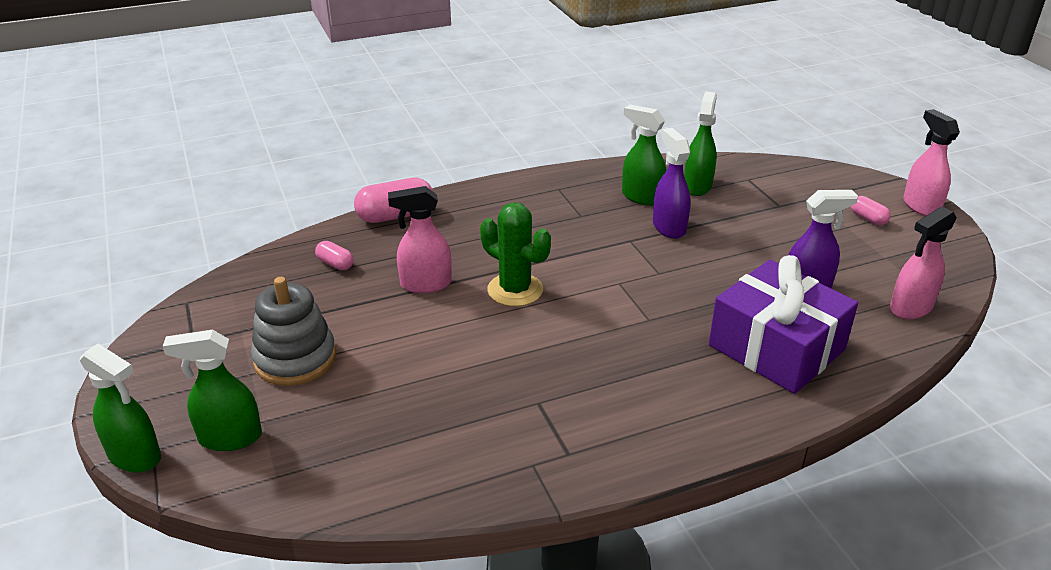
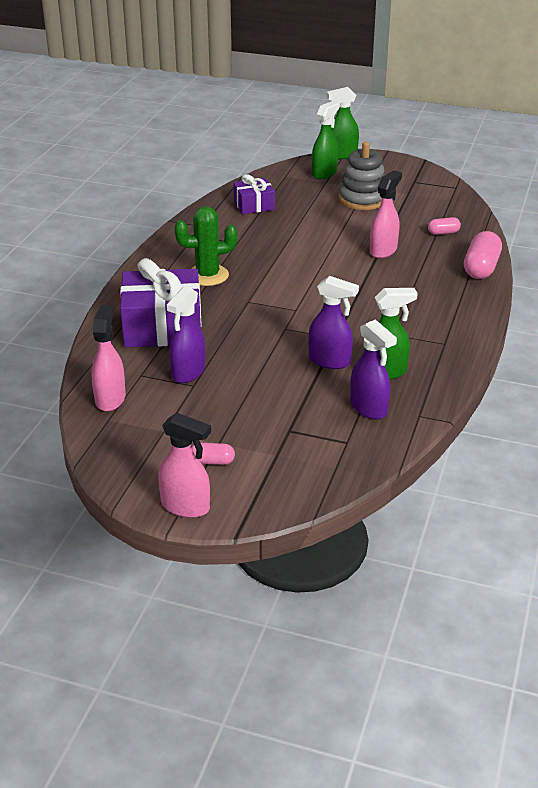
camera: 130 degrees right, 0 degrees up
(414, 450) = (254, 205): none -> purple gift
(515, 290) = (338, 274): green cactus -> green cactus (207, 275)
(697, 186) = (369, 408): green spray bottle -> purple spray bottle

